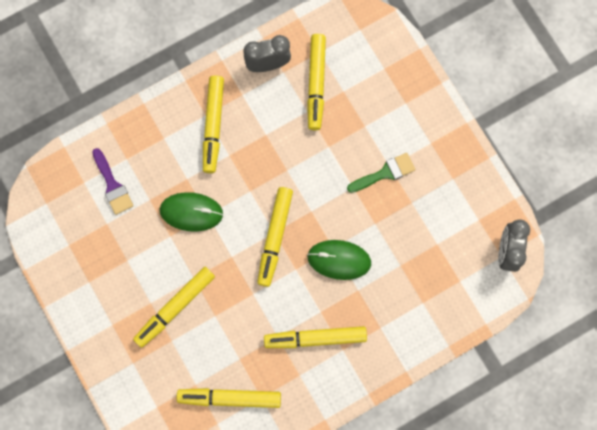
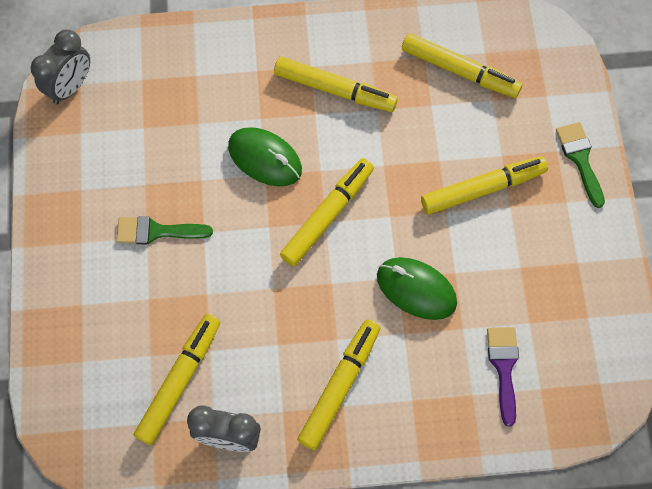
camera: 155 degrees left, 10 degrees down
(113, 364) = (580, 159): none -> green brush

